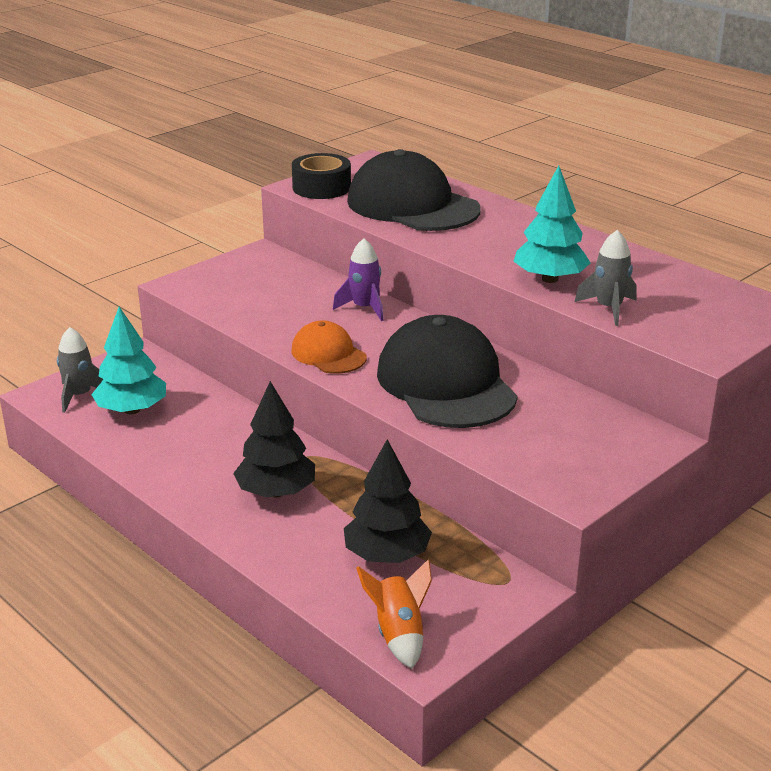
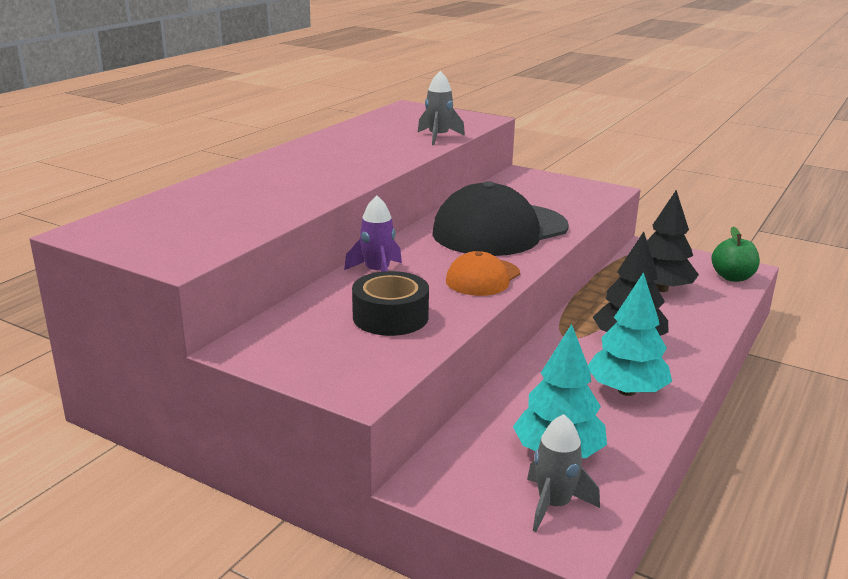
camera: 105 degrees left, 5 degrees down
(321, 187) = (184, 248): black tape -> black tape (390, 317)
(399, 634) = (732, 277): orange rocket -> green apple
(412, 205) = (240, 202): black cap -> none
(549, 279) = (397, 152): turquoise tree -> turquoise tree (626, 391)

